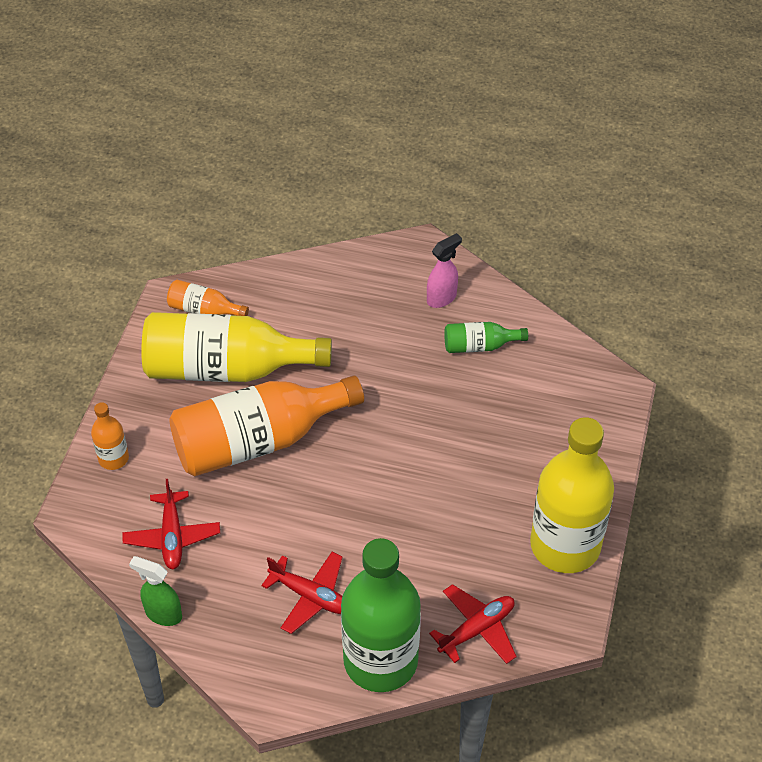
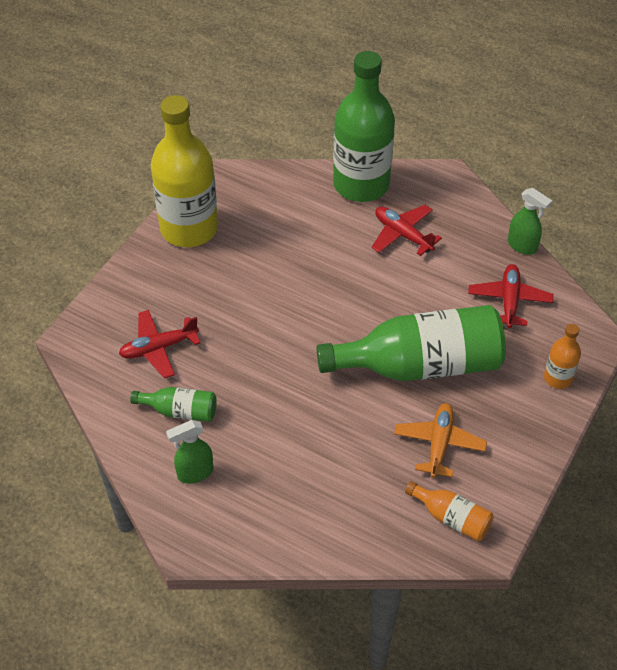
camera: 165 degrees left, 0 degrees up
(225, 368) = (439, 444): yellow bottle -> orange plane
(257, 441) = (421, 365): orange bottle -> green bottle
(442, 298) = (195, 473): pink spray bottle -> green spray bottle
(476, 629) = (283, 189): red plane -> red plane (159, 348)

